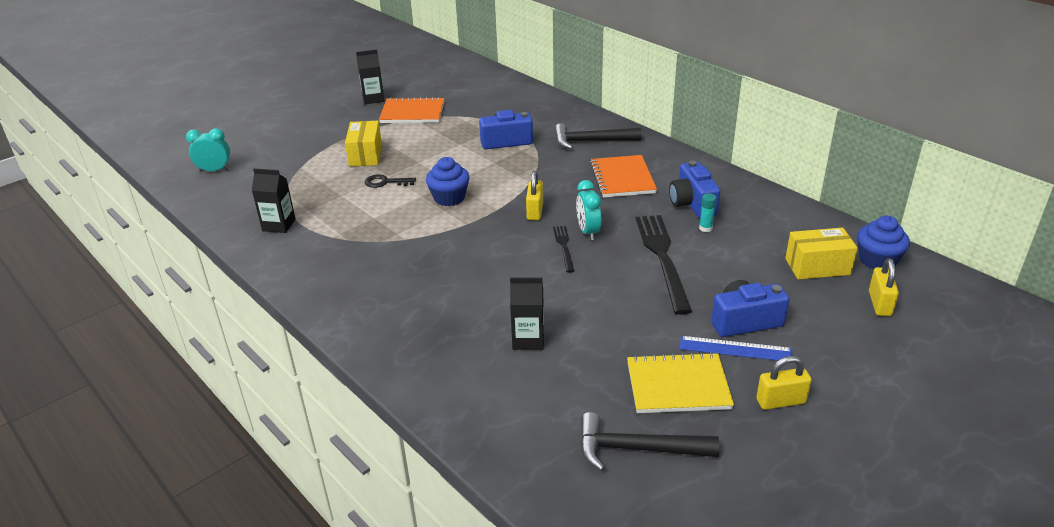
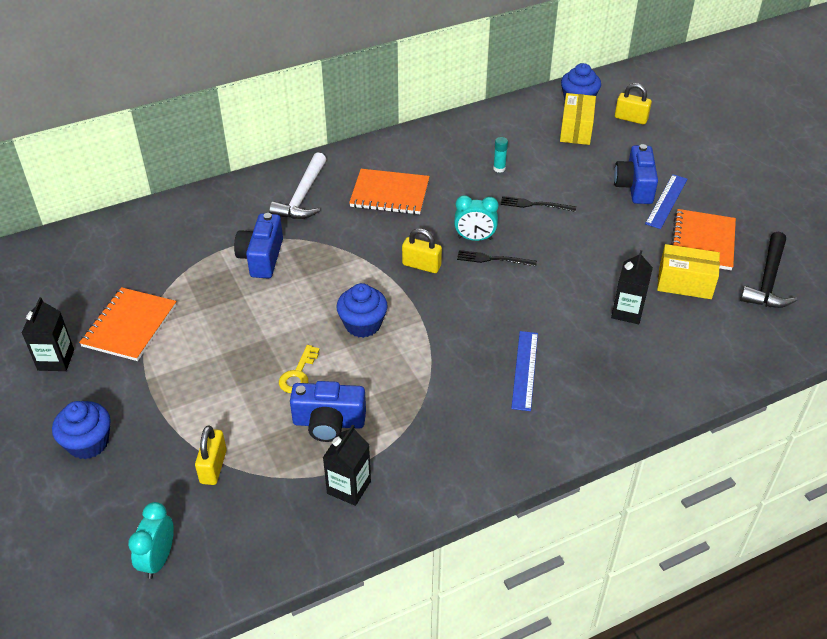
camera: 75 degrees left, 10 degrees up
(305, 126) = (88, 443): none -> blue cupcake
(365, 155) = (216, 385): yellow box -> yellow box (685, 283)
(385, 182) = (298, 374): black key -> yellow key
(423, 286) = (524, 370): none -> blue ruler
(591, 141) = (303, 196): black hammer -> white hammer
(662, 258) = (535, 205): black fork -> black fork, size x0.50
(678, 385) = (703, 241): yellow notebook -> orange notebook
(692, 204) = (456, 164): blue camera -> blue camera (329, 423)
(780, 401) = (728, 198): yellow padlock -> yellow padlock (213, 467)

